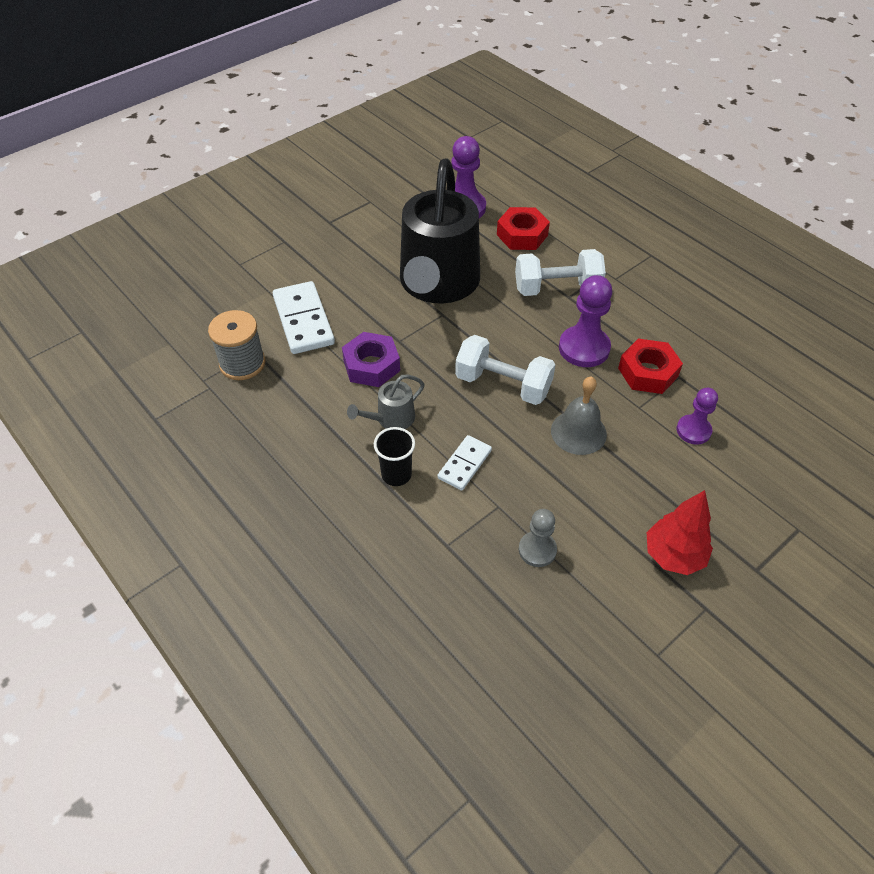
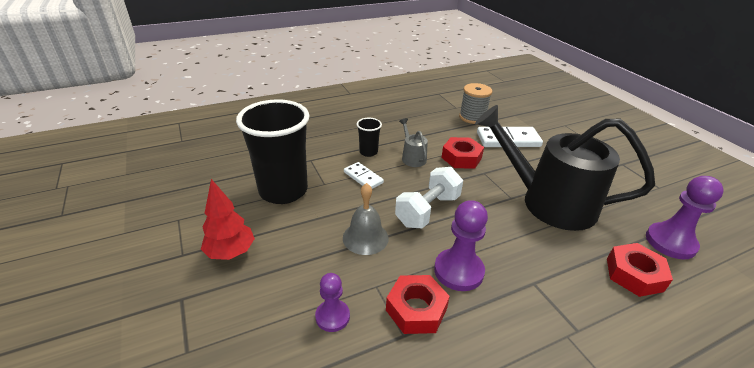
camera: 105 degrees right, 15 degrees down
(371, 365) = (461, 158): purple nut -> red nut
(537, 550) = (283, 191): grey pawn -> black cup
(557, 288) = (546, 277): white dumbbell -> none

